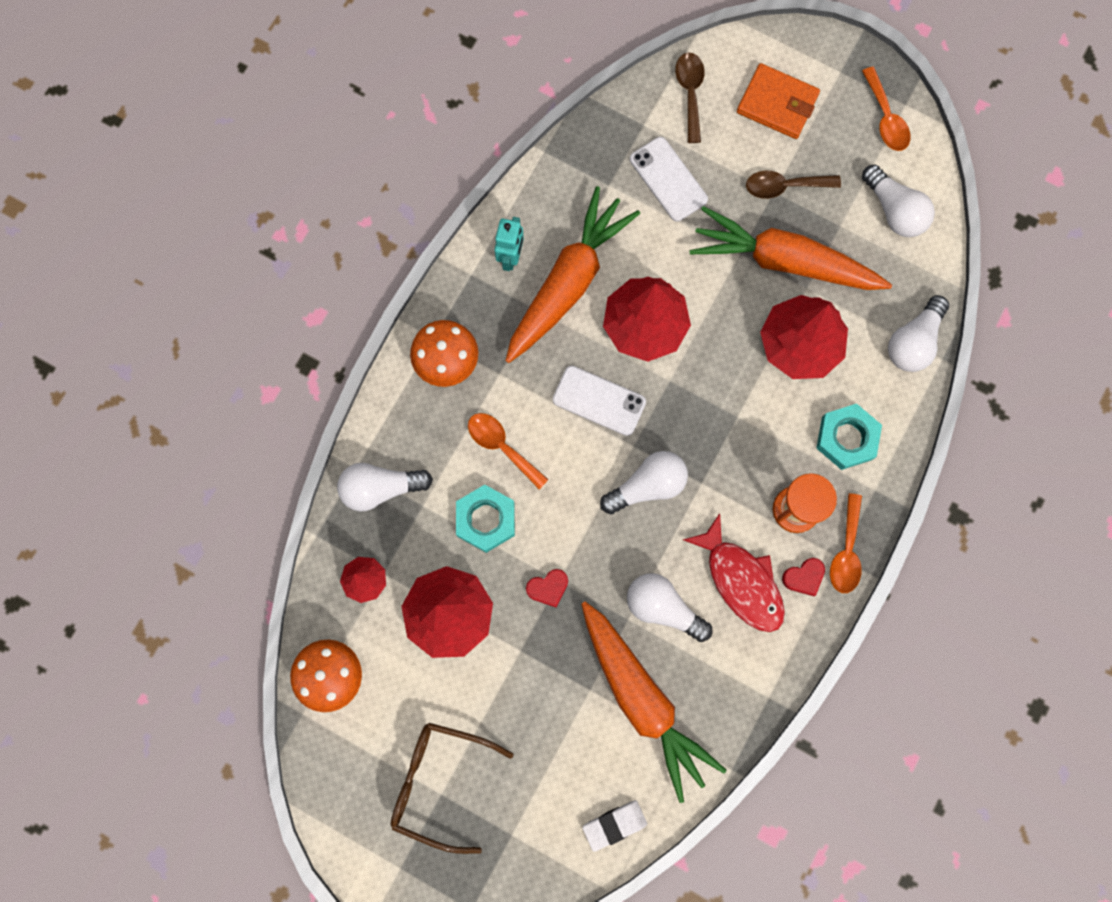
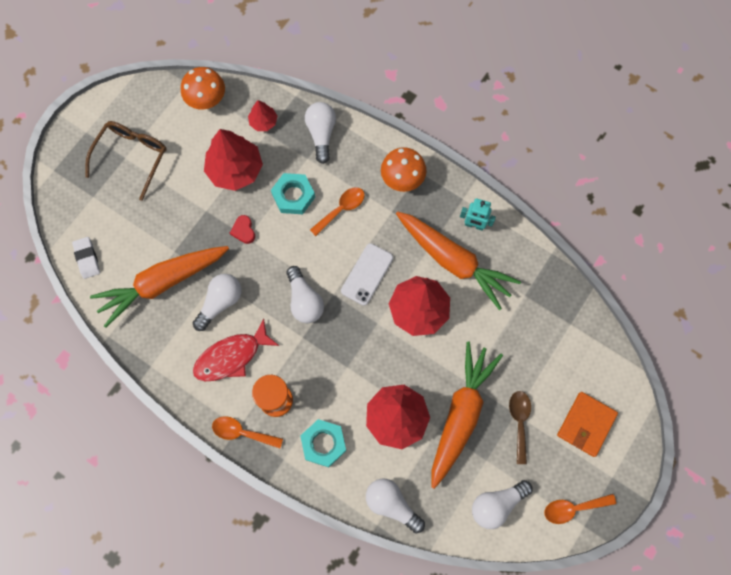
camera: 95 degrees right, 5 degrees down
(668, 179) = (527, 337): white phone -> none
(690, 93) = (595, 360): brown spoon -> none
(804, 577) = (228, 400): red heart -> none

